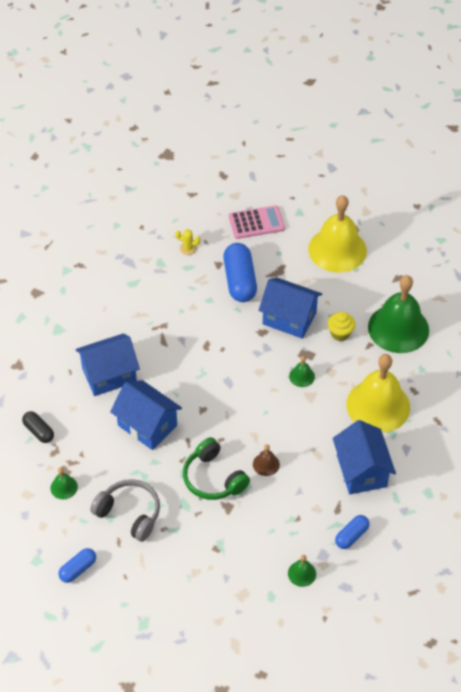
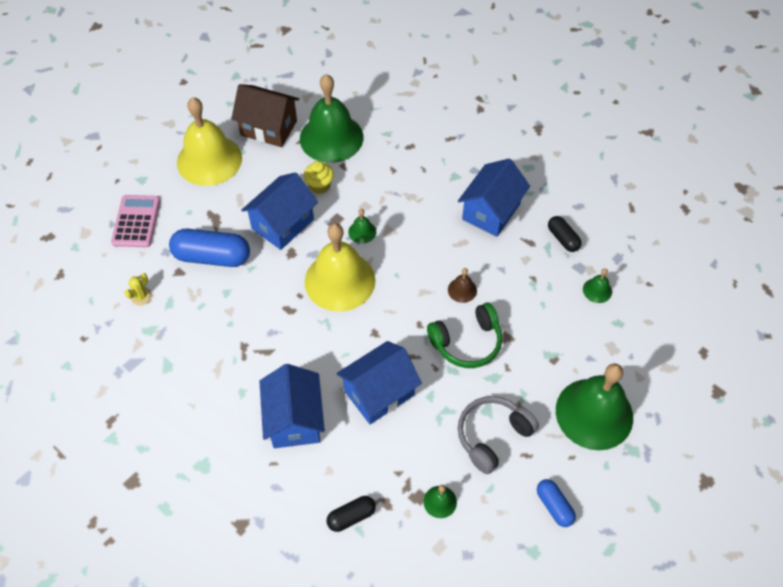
camera: 75 degrees left, 5 degrees up
(171, 588) = (594, 413): none -> green bell
(351, 536) = (563, 239): blue capsule -> black capsule
(361, 470) = (491, 211): blue house -> blue house turned 60 degrees counterclockwise
(378, 405) = (419, 178): yellow bell -> yellow bell (340, 281)
(390, 280) = (268, 128): none -> brown house

